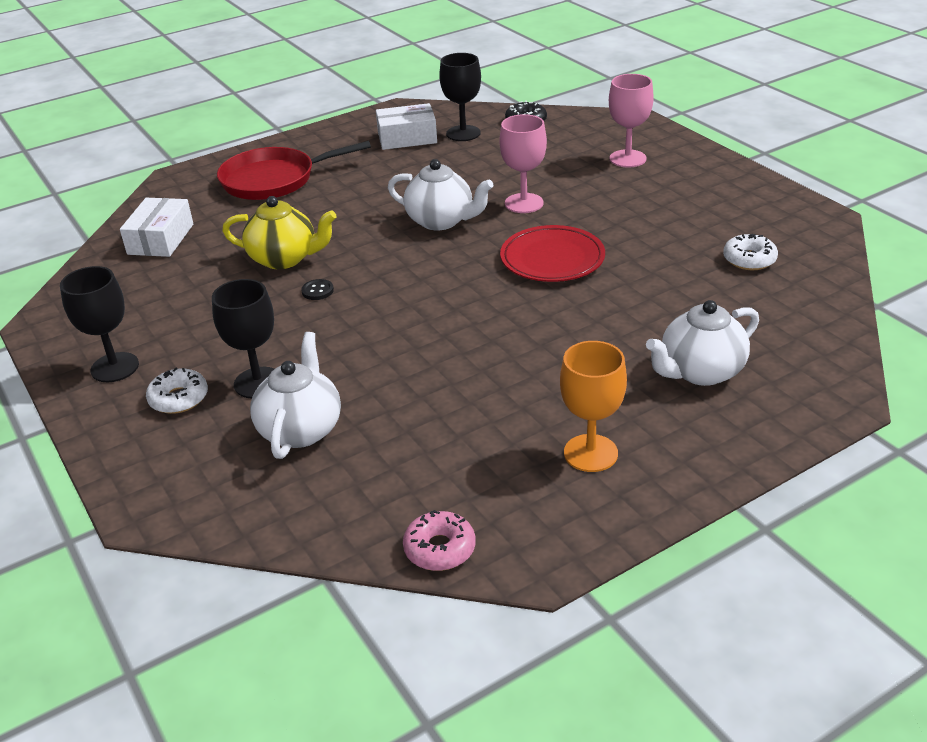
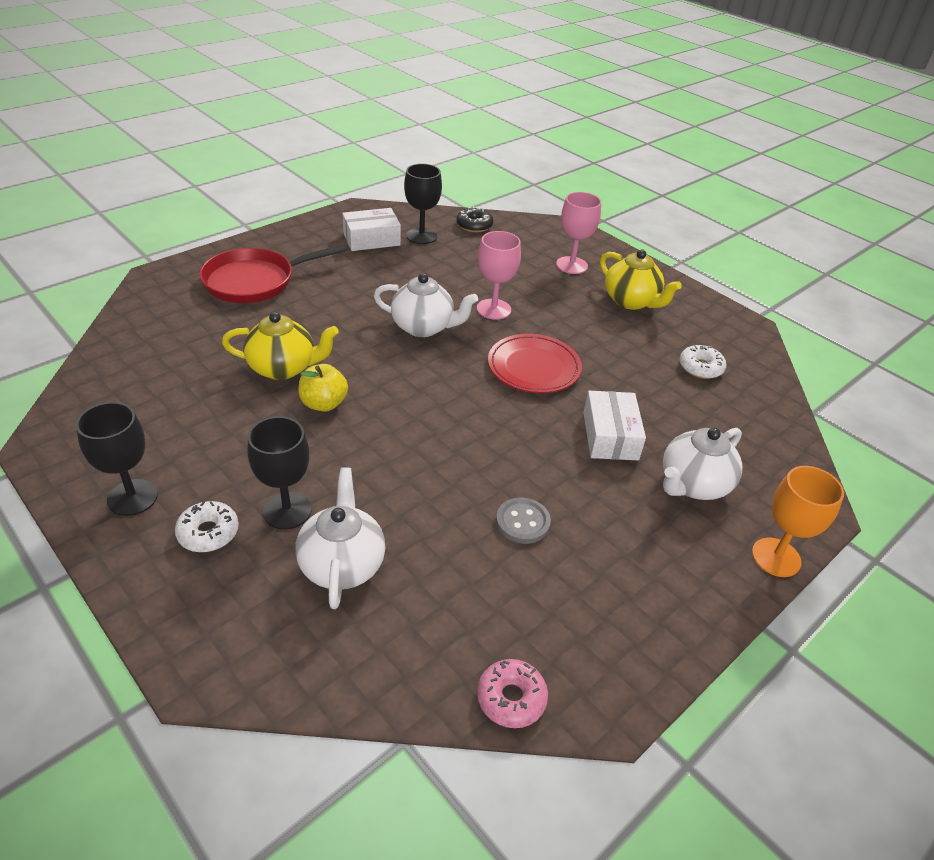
camera: 15 degrees left, 5 degrees up
(161, 239) = (153, 346): white box -> white box (610, 436)
(317, 291) = (324, 404): black button -> yellow apple
(497, 400) = (522, 522): none -> grey button
(590, 453) = (622, 577): orange goblet -> orange goblet (776, 557)
(687, 194) = (631, 301): none -> yellow teapot

